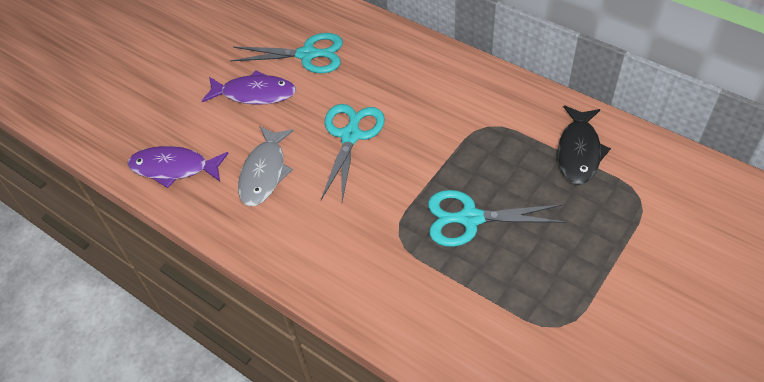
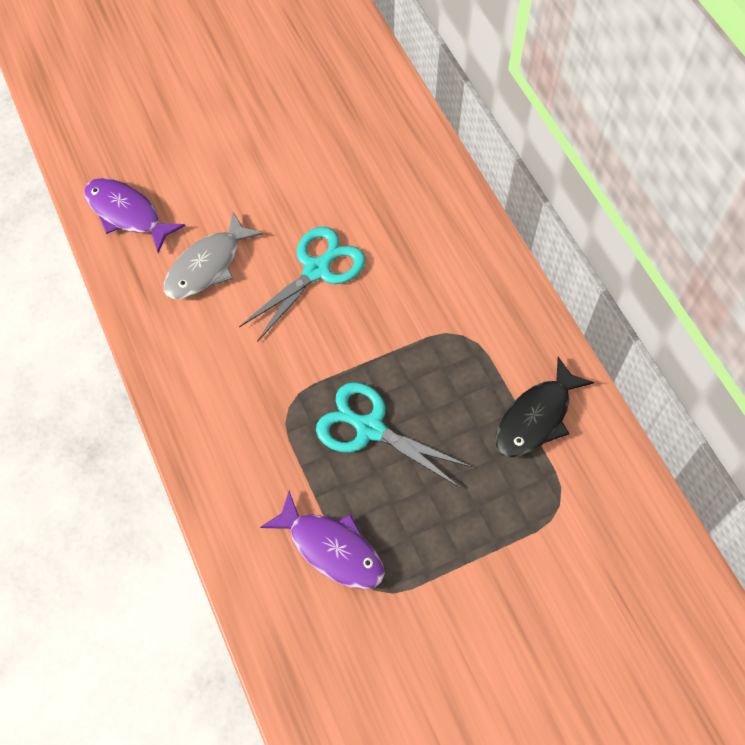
camera: 25 degrees right, 10 degrees up
(254, 93) = (254, 169): purple fish -> purple fish (331, 548)
(308, 55) = (337, 149): turquoise scissors -> none

